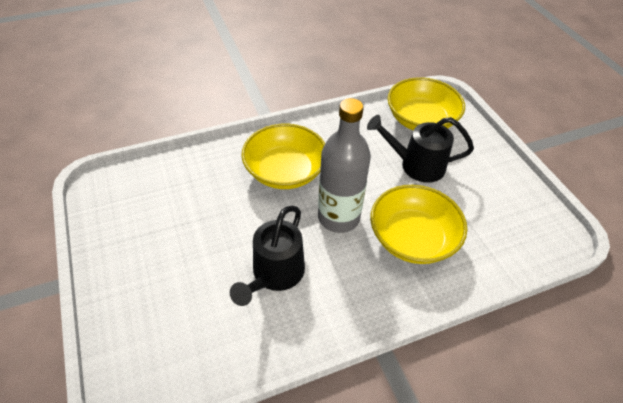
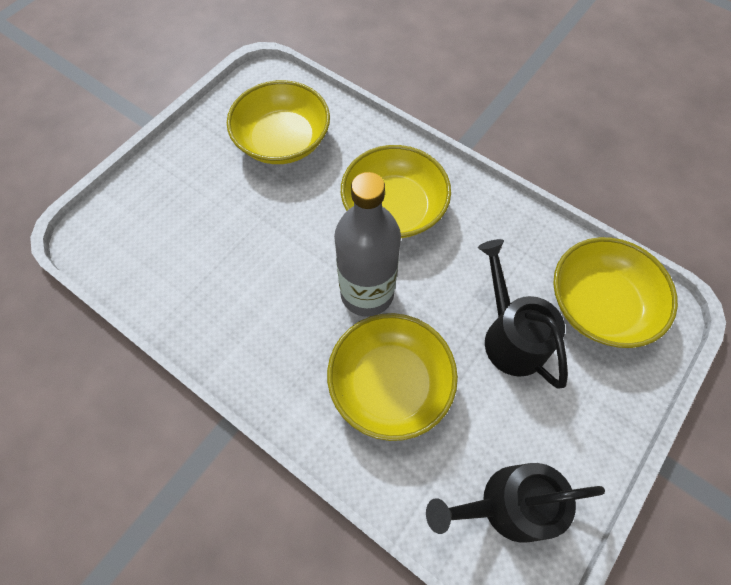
camera: 60 degrees right, 15 degrees up
(170, 202) = (283, 141): none -> yellow bowl
(274, 275) = (256, 275): black watering can -> black watering can (506, 505)

